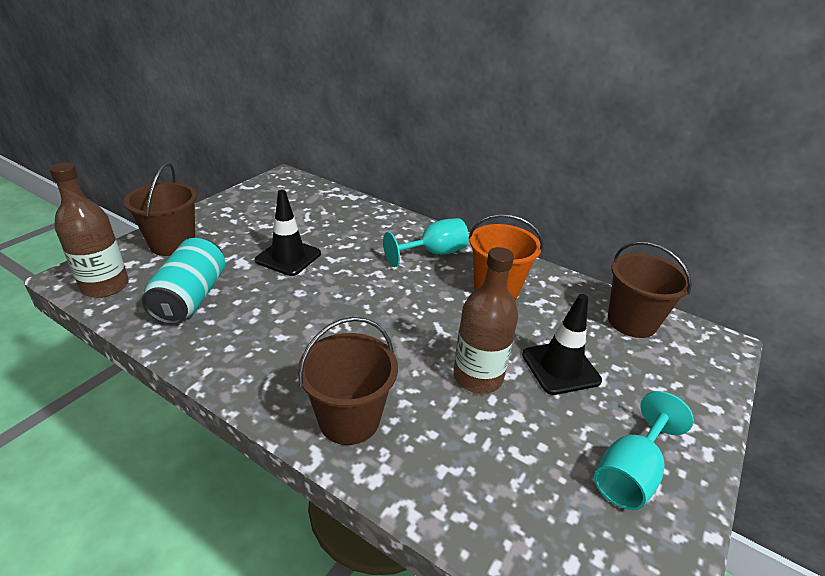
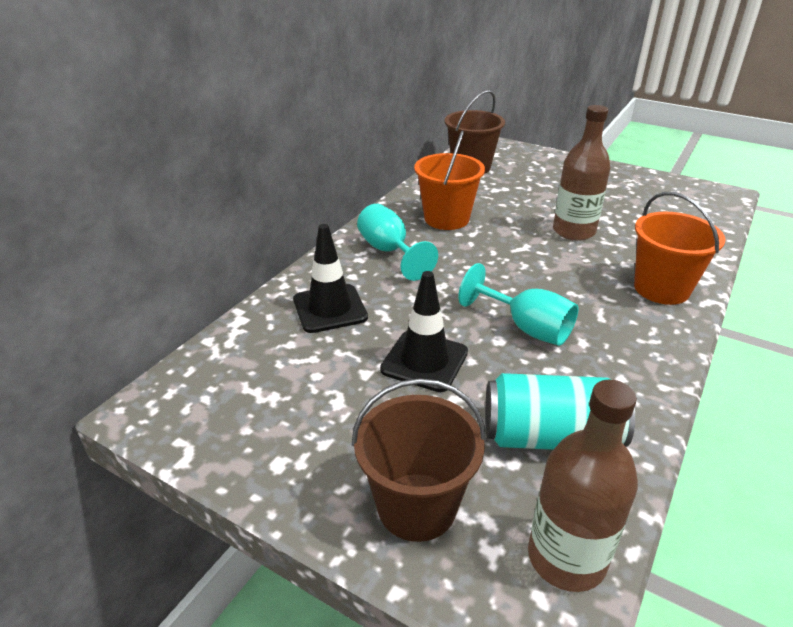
camera: 90 degrees left, 0 degrees up
(349, 419) = (661, 289): brown bucket -> orange bucket
(560, 367) = (542, 198): black traffic cone -> black traffic cone (330, 308)
(629, 473) = (626, 186): turquoise goblet -> turquoise goblet (527, 328)

